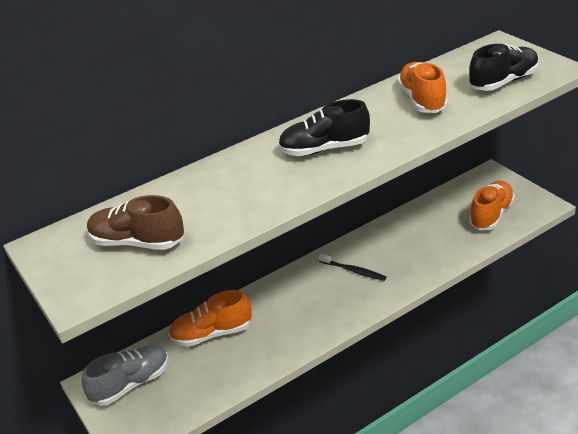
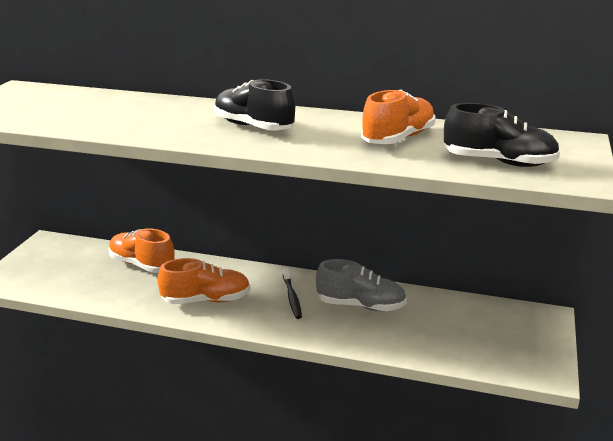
camera: 45 degrees right, 10 degrees down
(131, 384) = (57, 256): grey shoe -> grey shoe (361, 305)
(138, 242) = (46, 110): brown shoe -> none
(491, 215) = (478, 343): orange shoe -> orange shoe (206, 300)

